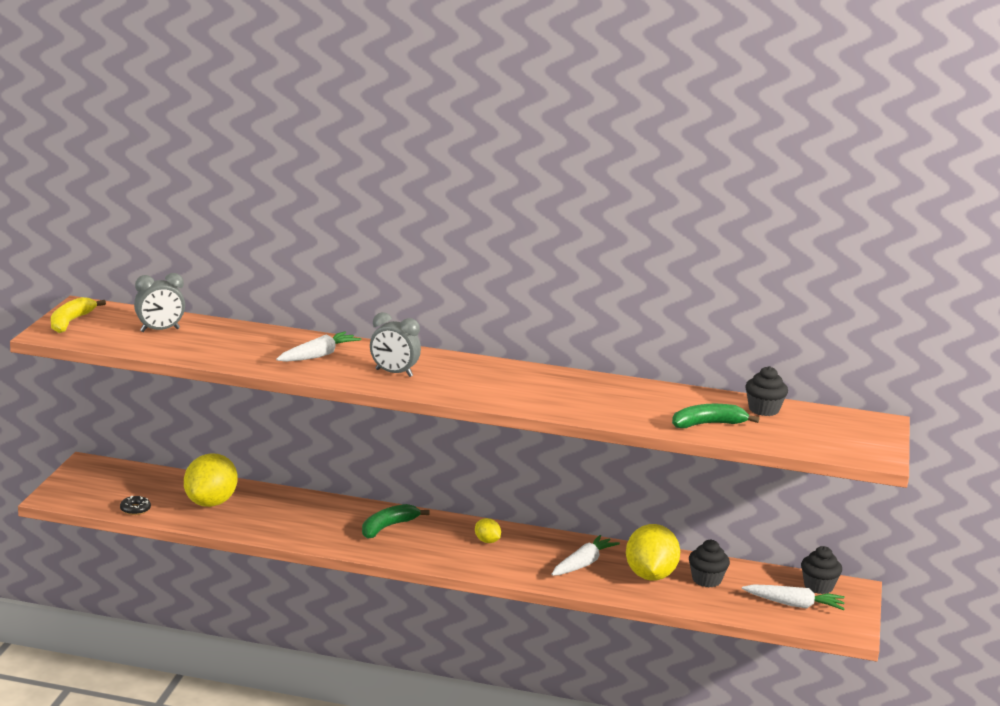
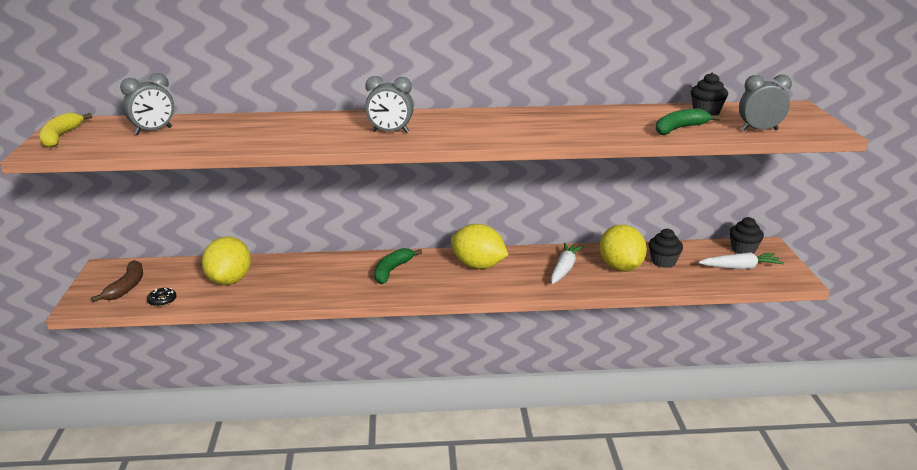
camera: 15 degrees left, 5 degrees up
(104, 488) = (127, 287): none -> brown banana
(318, 355) = (313, 129): white carrot -> none
(487, 541) = (478, 266): yellow lemon -> yellow lemon, size x2.17
(797, 442) = (759, 130): none -> grey clock

